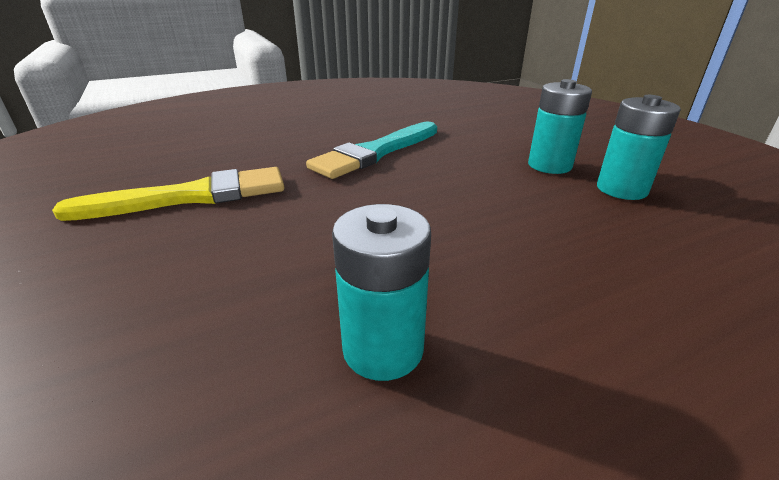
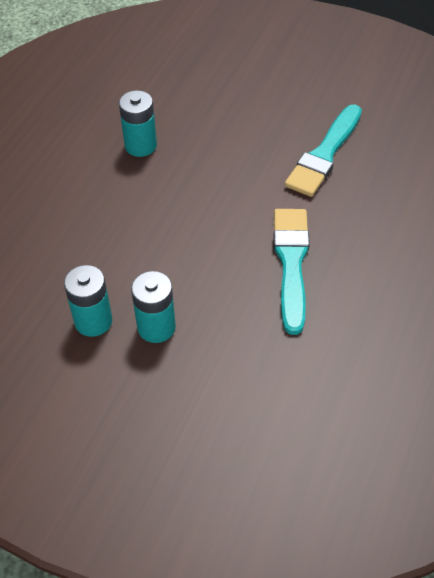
camera: 140 degrees right, 20 degrees up
(191, 197) = (324, 154): yellow brush -> turquoise brush

